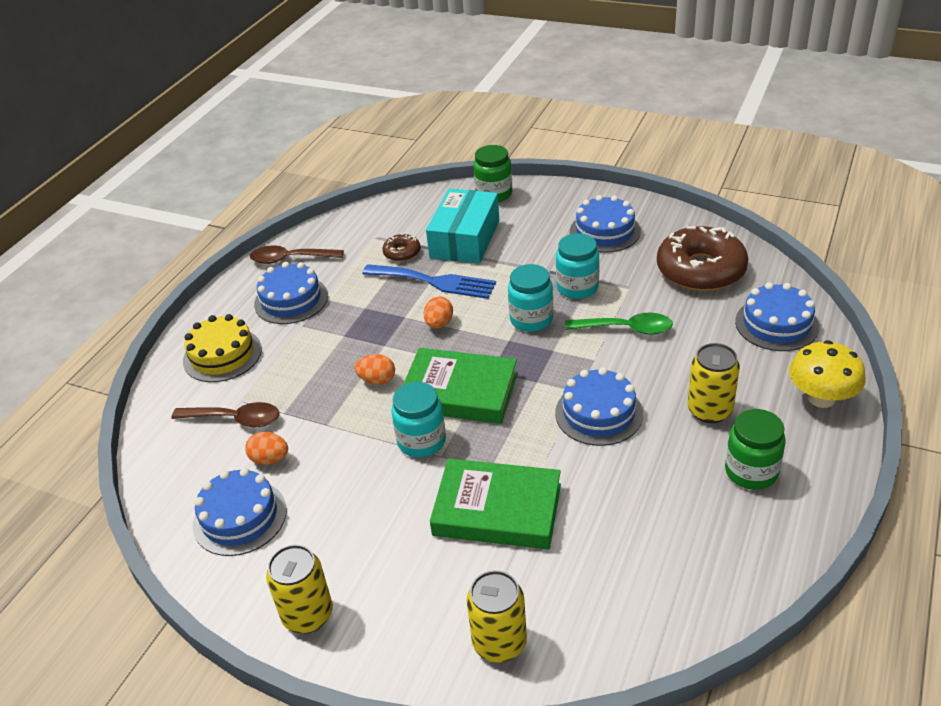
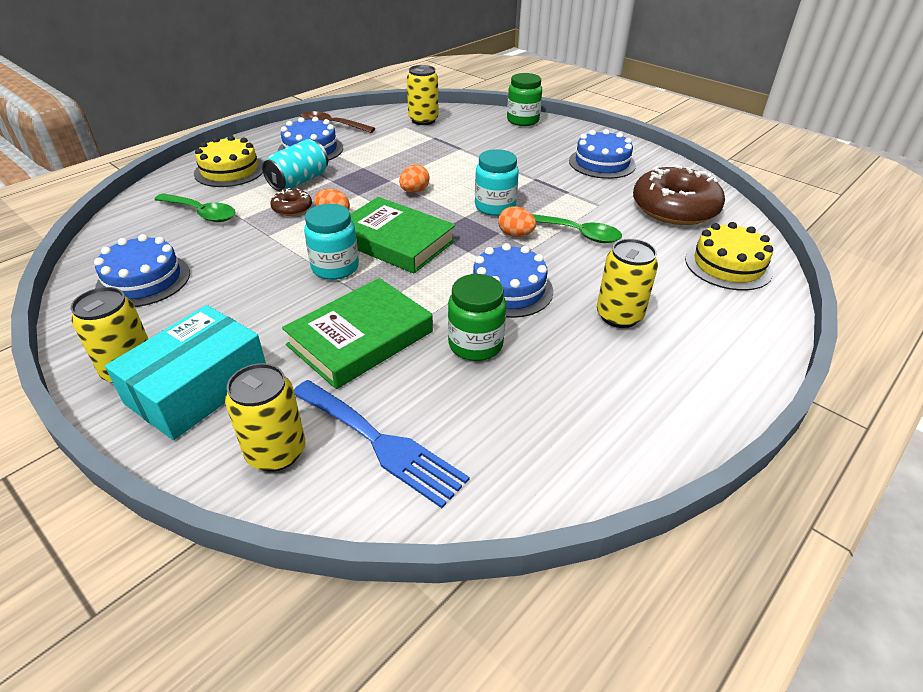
camera: 15 degrees right, 0 degrees up
(235, 419) = (201, 213): brown spoon -> green spoon
(270, 459) = (203, 246): orange egg -> orange egg (515, 234)
(309, 347) = (299, 181): none -> turquoise can
(387, 223) = (423, 120): none -> yellow can
(402, 253) = (420, 140): brown donut -> brown donut (292, 208)
(434, 282) = (432, 164): blue fork -> blue fork (381, 443)
(465, 239) = (478, 142): turquoise box -> turquoise box (198, 387)
(497, 509) = (360, 338): green book -> green book turned 75 degrees counterclockwise
(577, 287) = (551, 195): turquoise jar -> none
(751, 471) = (632, 379): green jar -> green jar (475, 345)
(776, 324) = (728, 265): blue cake -> yellow cake
(821, 398) = (744, 337): yellow mushroom -> none

